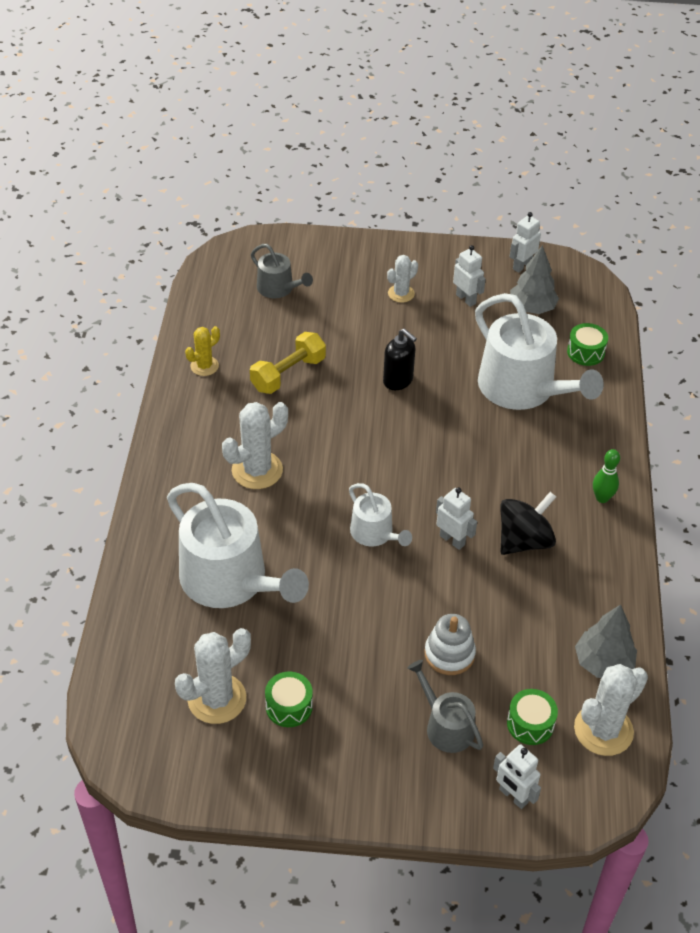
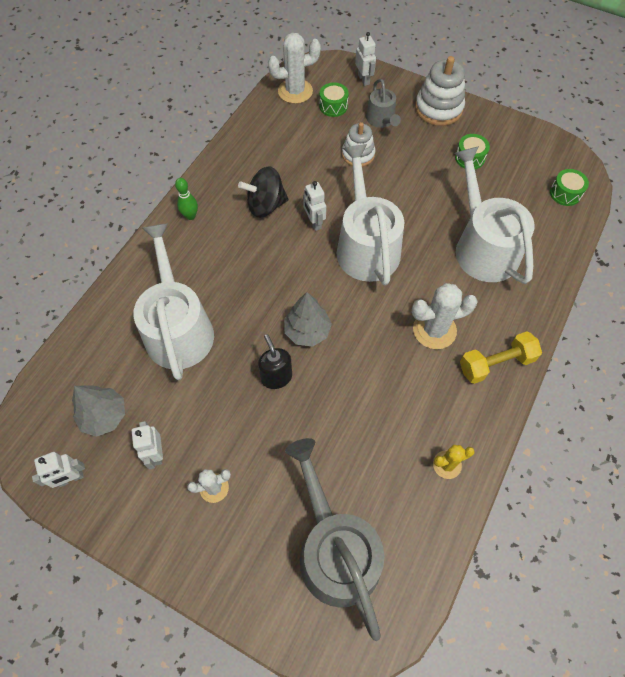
camera: 155 degrees left, 15 degrees up
(217, 699) = (513, 176): white cactus -> none
(278, 288) = (335, 550): grey watering can -> grey watering can, size x1.96
(288, 374) = (371, 423): yellow dumbbell -> yellow dumbbell (496, 363)
(368, 782) = (438, 108): none -> white stacking toy
(375, 533) = (366, 246): white watering can -> white watering can, size x1.96
(585, 352) = (98, 346): green drum -> green drum (565, 193)
(603, 663) = (270, 121): grey tree -> grey tree (307, 331)

